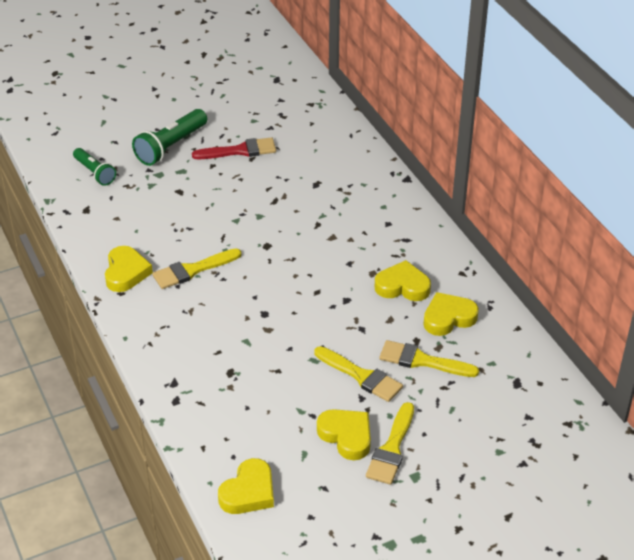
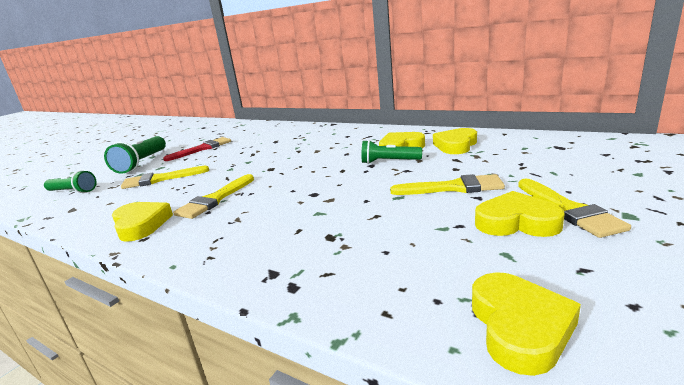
camera: 30 degrees left, 20 degrees down
(364, 305) = (389, 162): none -> green flashlight
(422, 361) = (480, 164): yellow brush -> yellow brush (160, 179)

